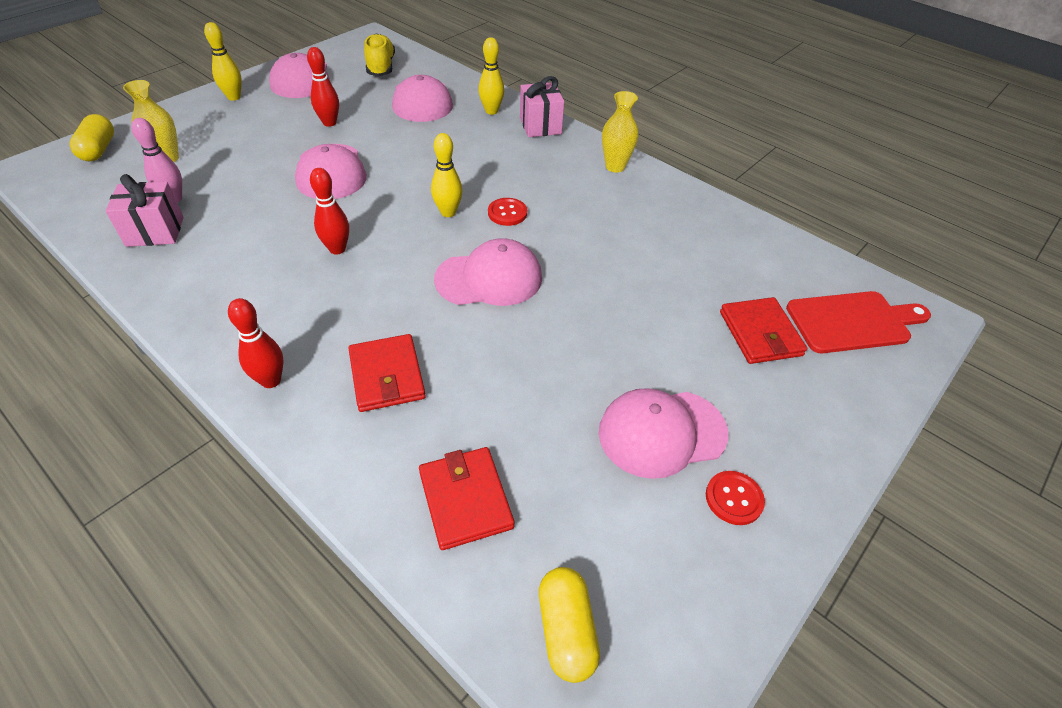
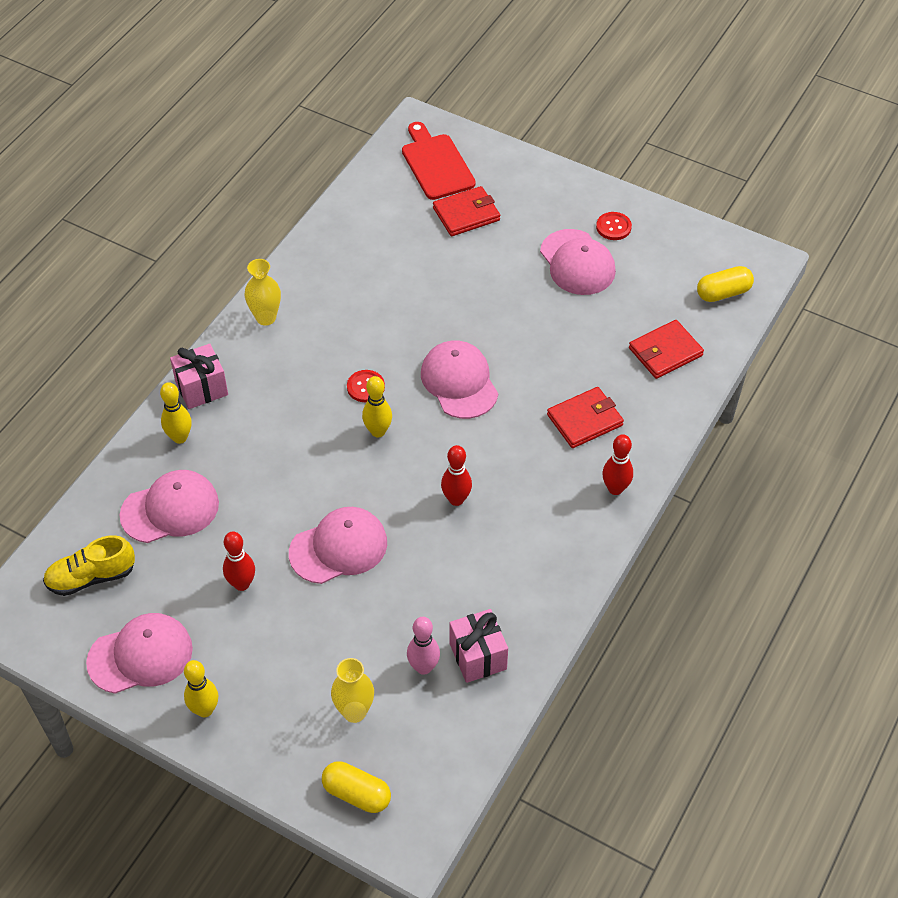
camera: 100 degrees left, 5 degrees up
(99, 150) = (356, 794): yellow capsule -> yellow capsule turned 45 degrees clockwise

